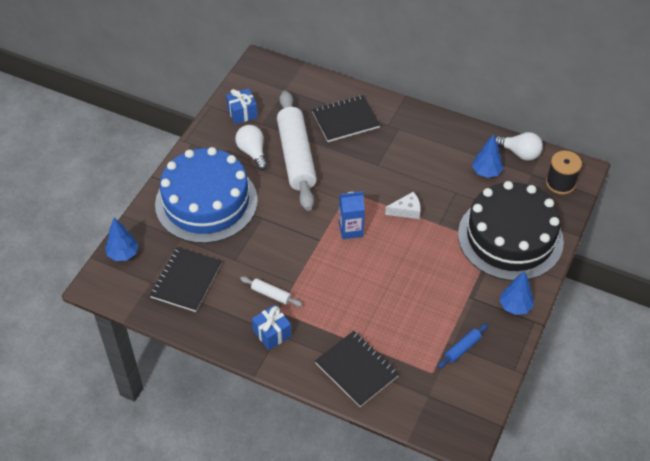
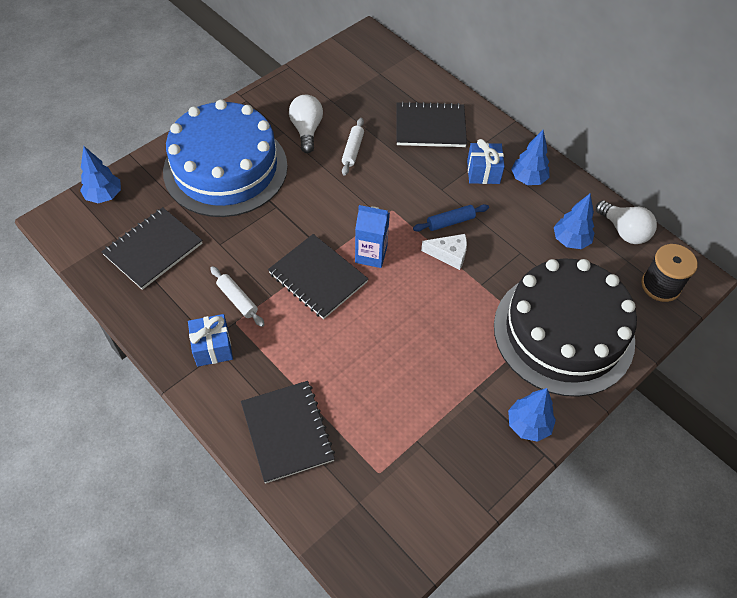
camera: 20 degrees right, 5 degrees up
(242, 113) = (319, 84): blue gift -> blue gift (483, 172)
(296, 157) = (353, 150): white rolling pin -> white rolling pin, size x0.40
(321, 259) = (318, 278): none -> black notebook
(436, 137) = (528, 179): none -> blue tree
(462, 348) = (433, 455): blue rolling pin -> blue rolling pin (450, 222)

